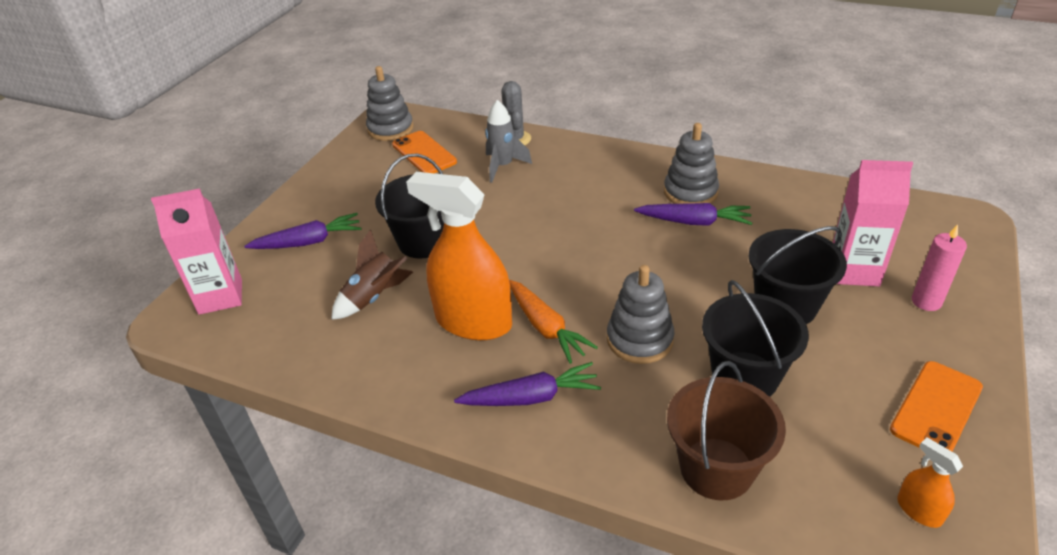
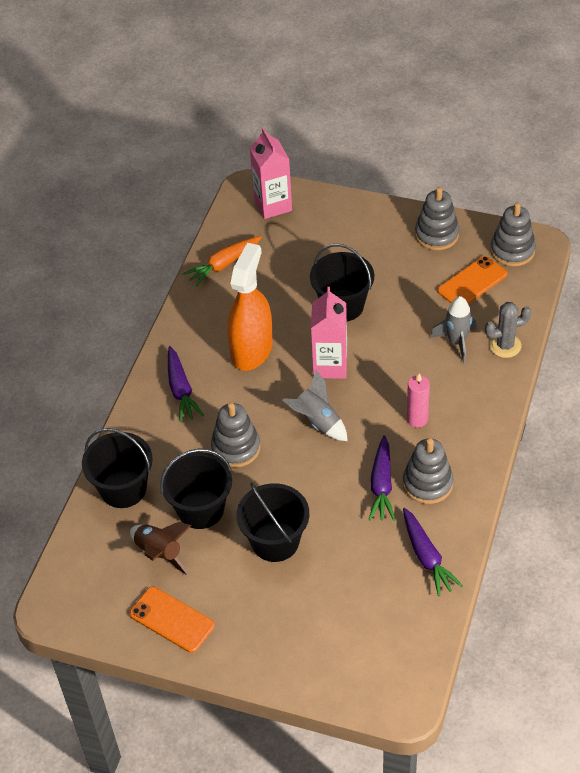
camera: 85 degrees right, 10 degrees up
(309, 242) = (337, 236): purple carrot -> purple carrot (427, 557)
(345, 172) = (436, 235): none -> grey stacking toy
(374, 297) = (275, 289): brown rocket -> brown rocket (159, 553)
(546, 328) = (247, 392): orange carrot -> orange carrot (223, 265)
(602, 266) = (317, 422): none -> grey rocket
(716, 468) = (123, 489): brown bucket -> black bucket
(853, 271) = (320, 594): pink carton -> pink carton (330, 365)
(919, 510) = (90, 591): orange spray bottle -> none
(926, 301) = (284, 639): pink candle -> pink candle (417, 419)

